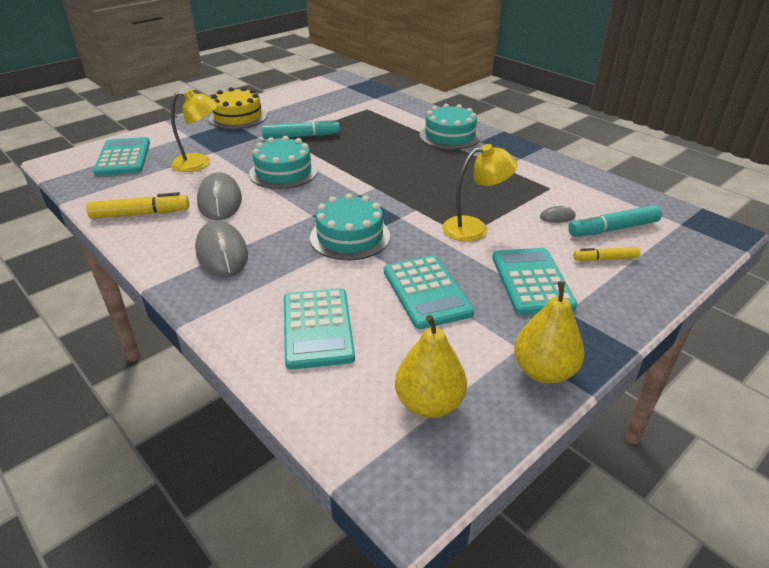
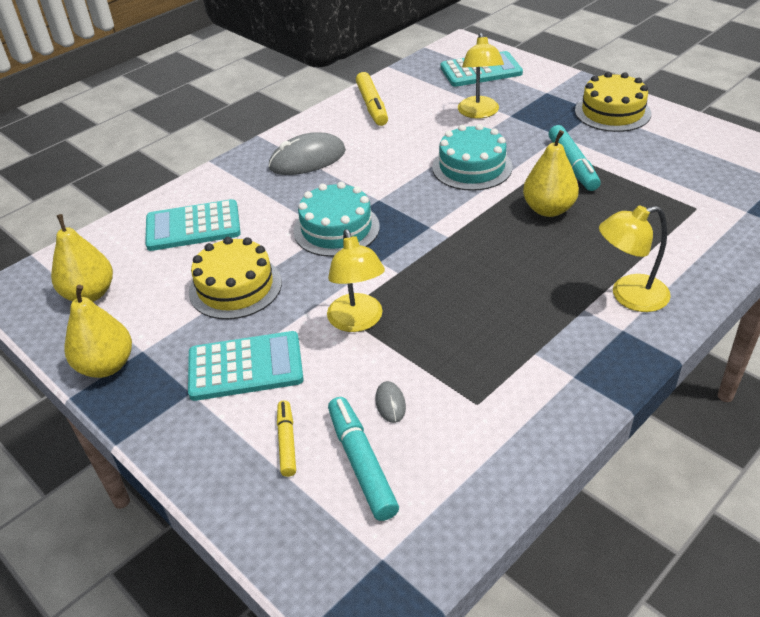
camera: 90 degrees right, 5 degrees up
(220, 201) = (401, 140): grey mouse -> none
(353, 149) = (548, 209): none -> yellow pear
(426, 292) = (235, 287): turquoise calculator -> yellow cake
(450, 136) = (629, 296): turquoise cake -> yellow lamp

